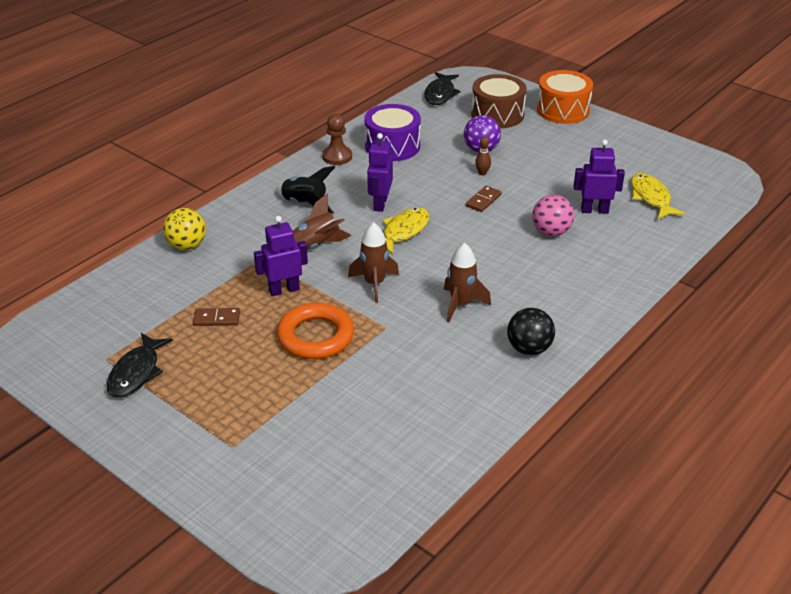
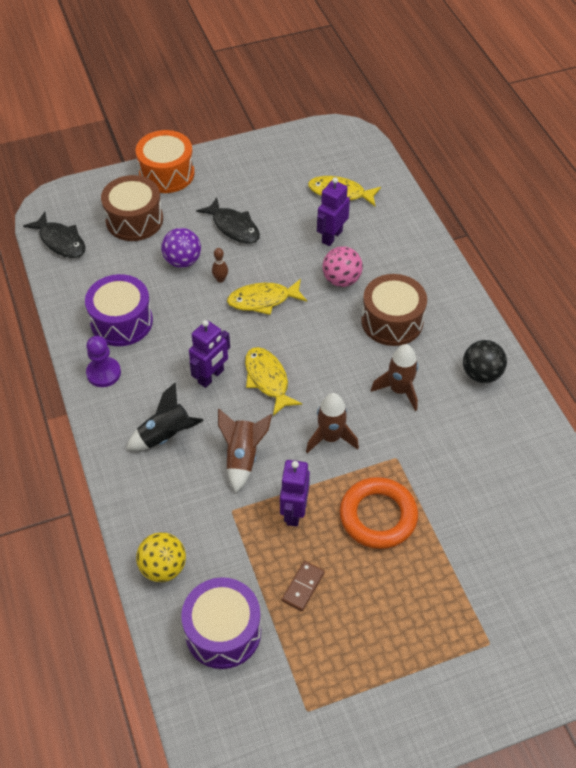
camera: 60 degrees left, 15 degrees up
(136, 373) = (344, 689): black fish -> black fish (233, 227)
(150, 293) = (223, 631): none -> purple drum
(337, 157) = (103, 373): brown pawn -> purple pawn
(380, 204) = (211, 376): purple robot -> purple robot turned 90 degrees counterclockwise
(483, 200) = (263, 300): brown domino -> yellow fish
(535, 275) = (392, 321): none -> brown drum

